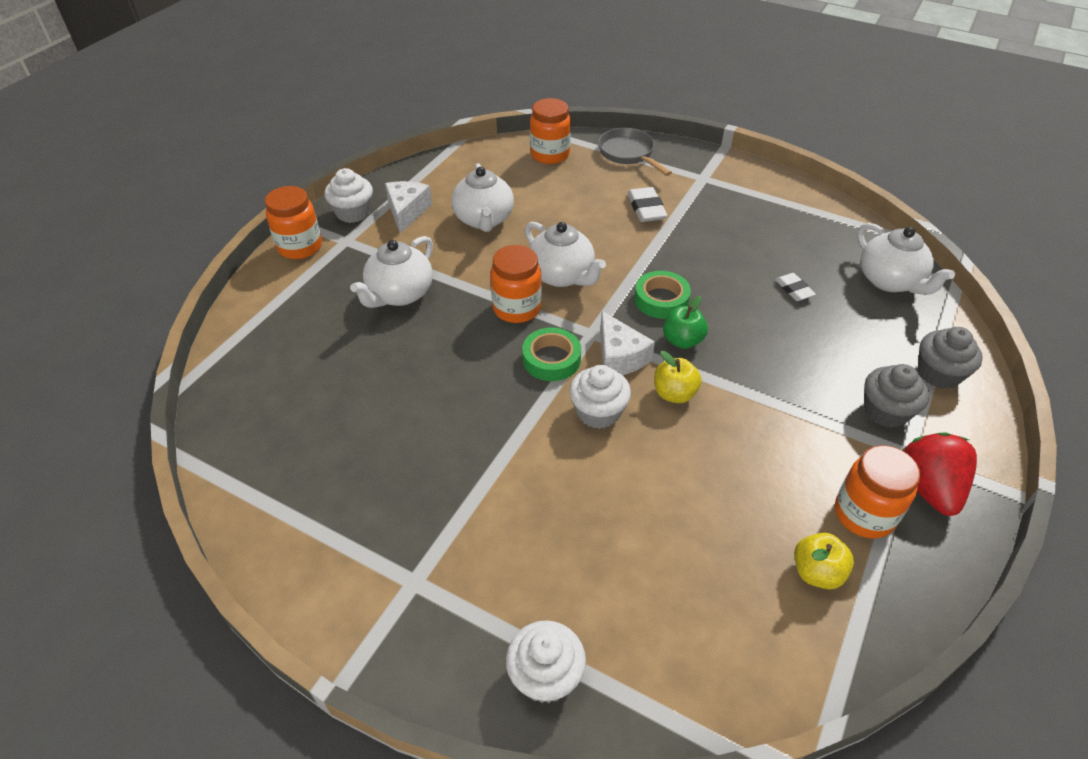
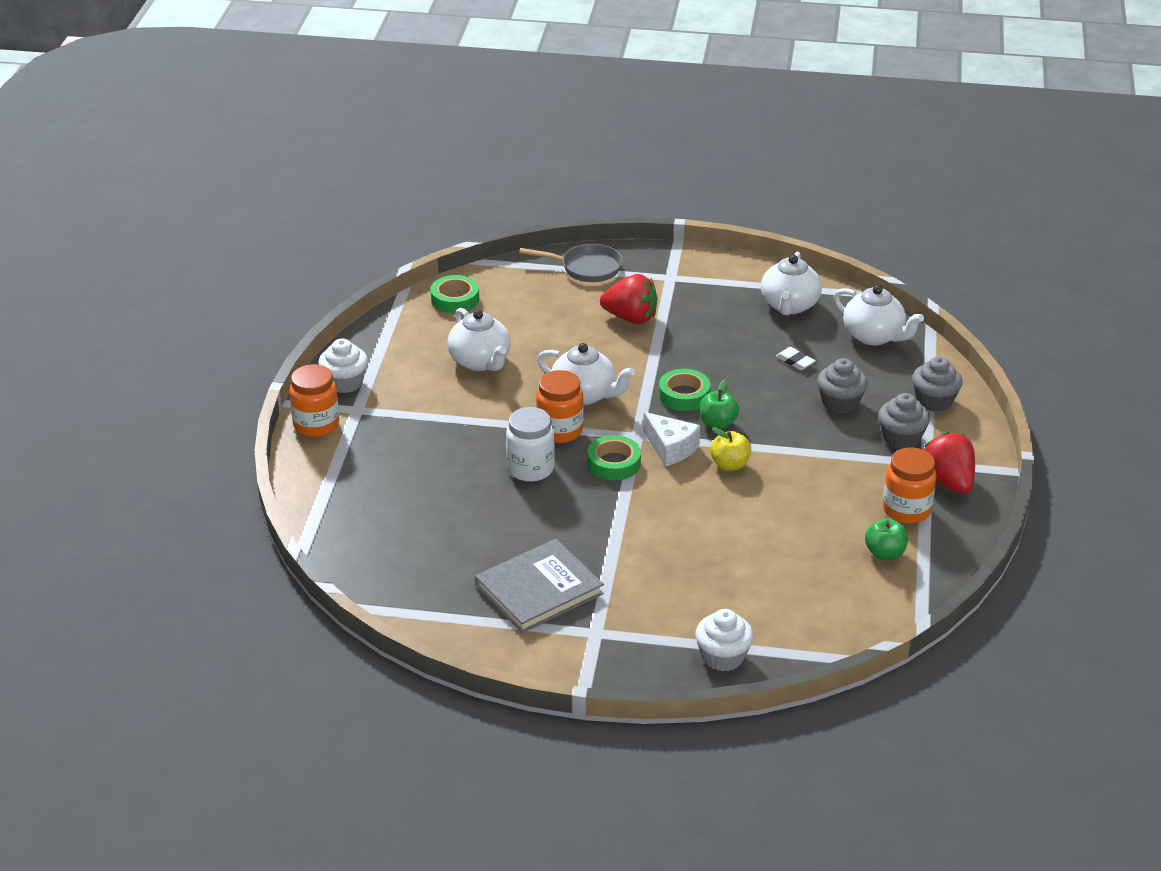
camera: 20 degrees left, 10 degrees down
(386, 498) = (539, 590): none -> grey book
(399, 294) = (444, 443): white teapot -> white teapot (789, 306)
(407, 211) = (399, 370): white cheese -> none
(464, 343) = (530, 469): none -> white jar
(497, 158) = (455, 299): none -> green tape
(550, 155) = (507, 285): orange jar -> none
(598, 412) = (674, 492): white cupcake -> none
(628, 154) = (586, 268): grey pan -> grey pan turned 150 degrees clockwise
(646, 208) = (631, 318): white eraser -> red strawberry
(816, 572) = (885, 553): yellow apple -> green apple
(827, 349) = (840, 403): none -> grey cupcake

